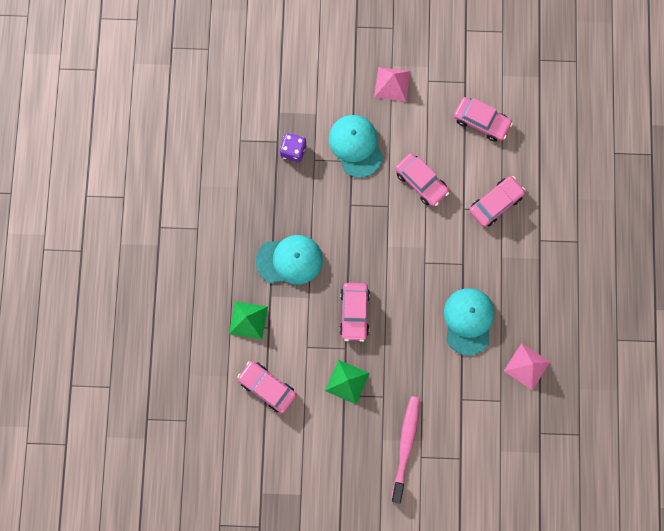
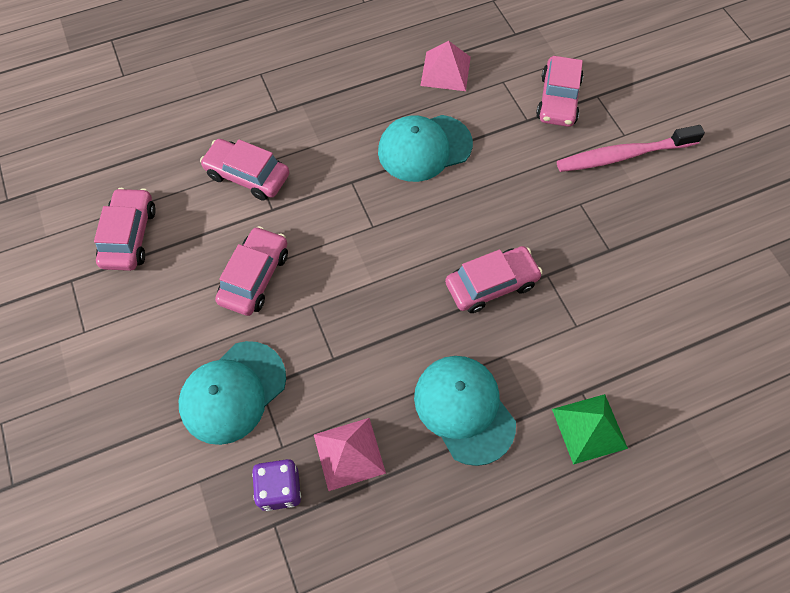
camera: 115 degrees left, 15 degrees down
(267, 387) = (666, 353): pink car -> pink car (558, 100)
(347, 381) = (589, 254): green pyramid -> none
(392, 84) = (105, 382): pink pyramid -> pink pyramid (349, 453)

